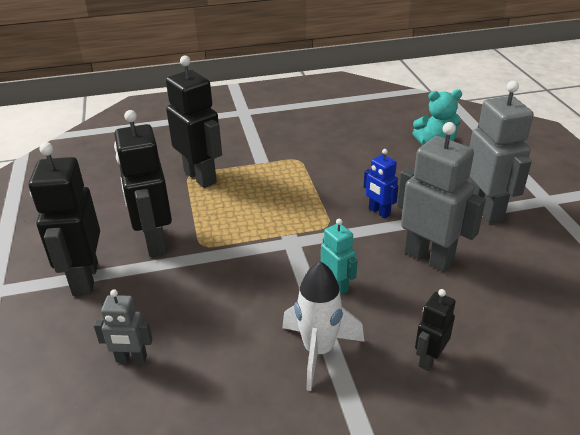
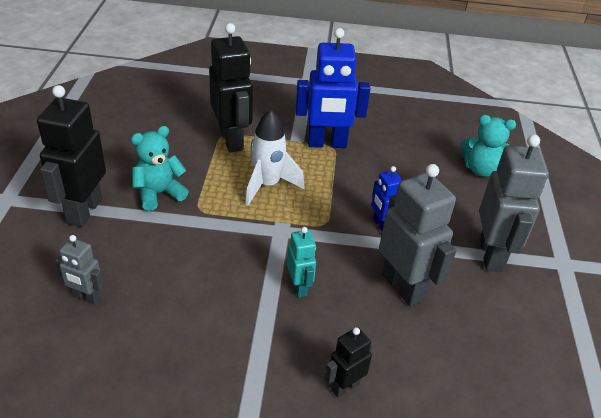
camera: 15 degrees right, 5 degrees up
(154, 242) = (159, 193): black robot -> turquoise teddy bear
(291, 158) = (327, 144): none -> blue robot
(318, 351) = (248, 344): white rocket -> white rocket (268, 185)

